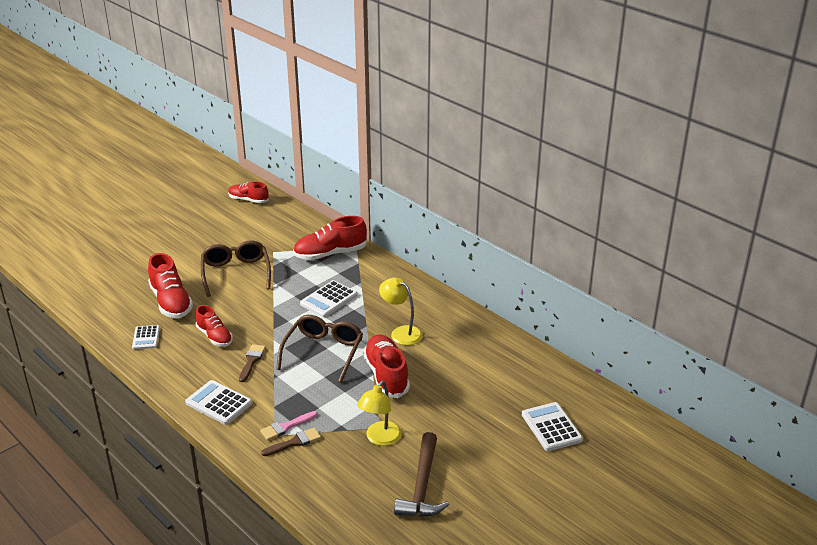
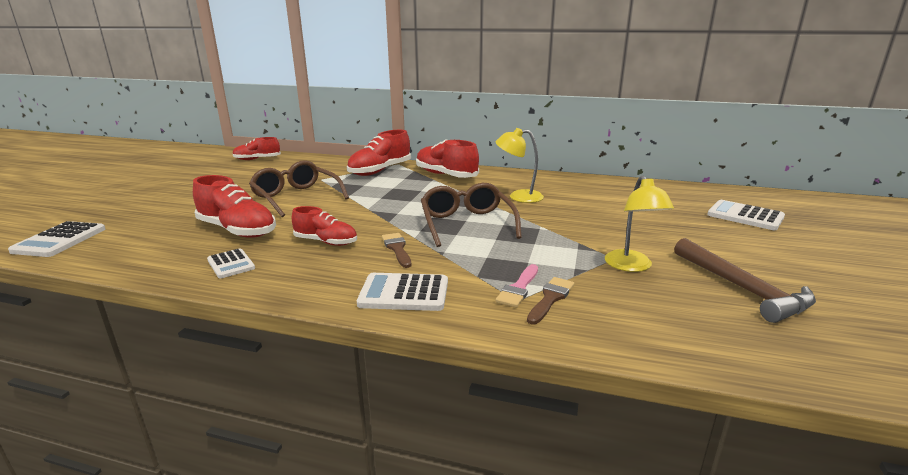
camera: 30 degrees left, 10 degrees down
(328, 299) = (419, 193): white calculator -> white calculator (60, 240)
(386, 375) = (553, 223): red shoe -> red shoe (446, 175)

